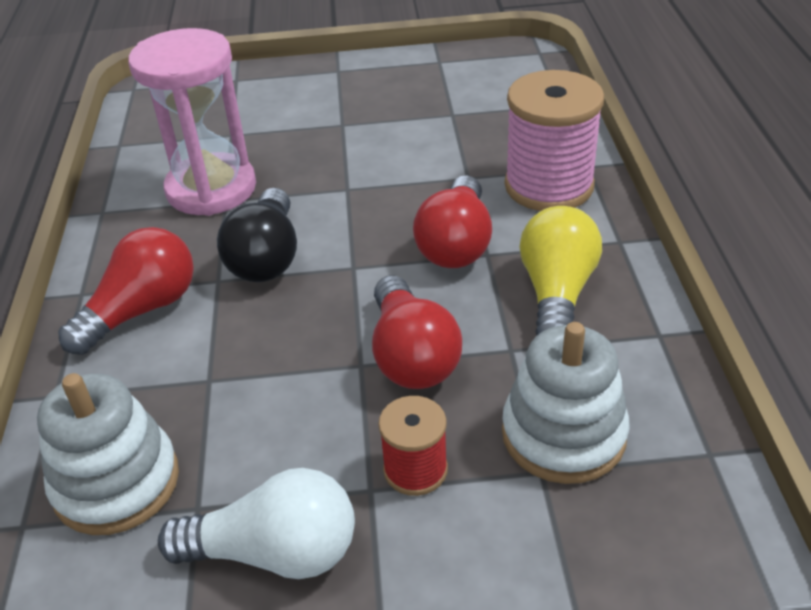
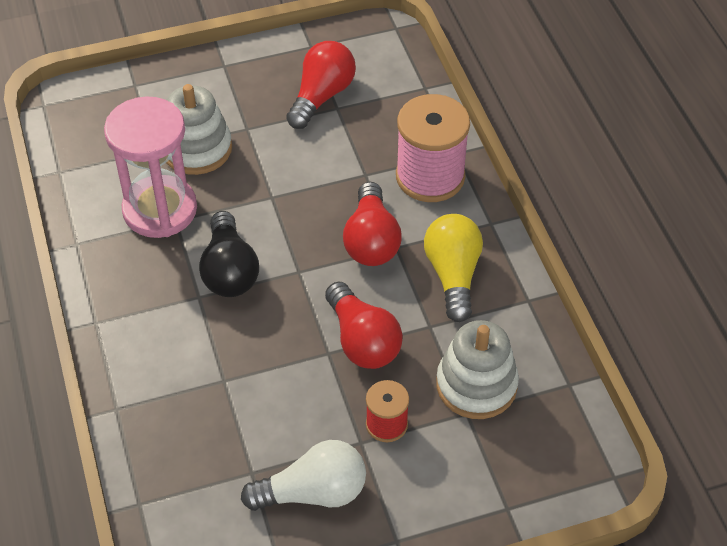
camera: 15 degrees left, 10 degrees up
(116, 482) = (190, 464): white stacking toy -> white stacking toy (197, 149)
(141, 310) = (150, 331): red light bulb -> red light bulb (321, 96)

